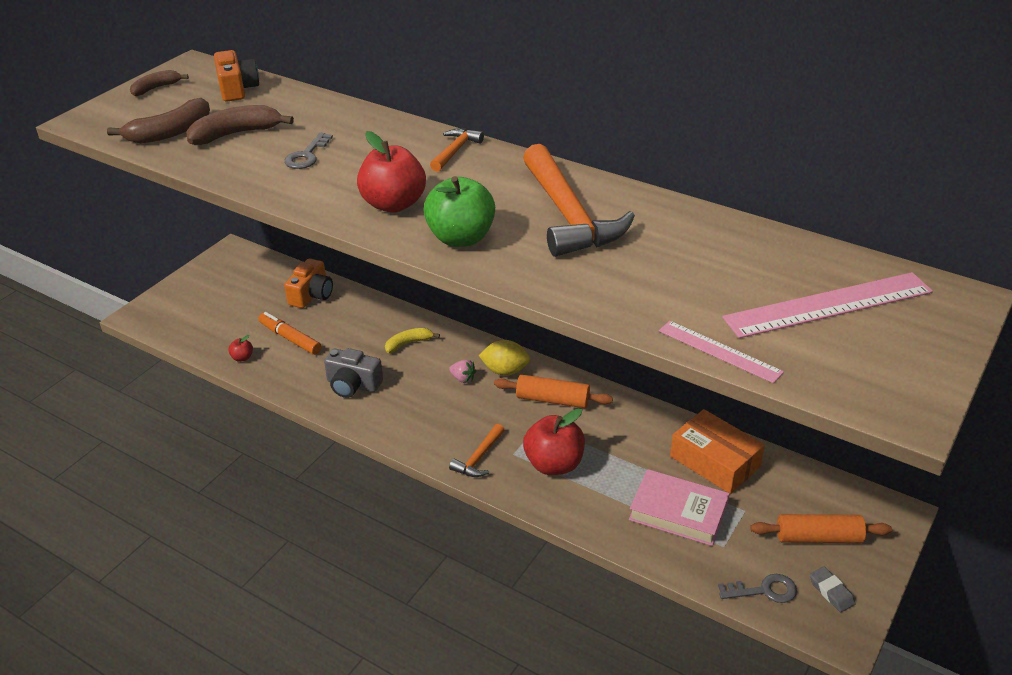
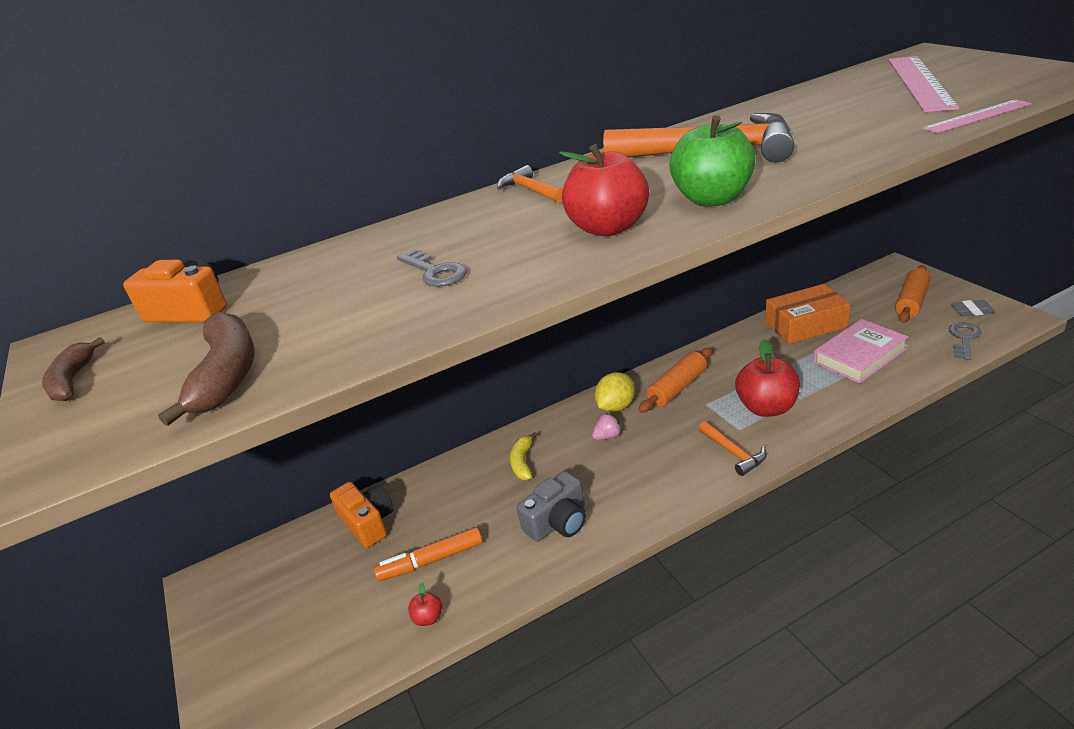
camera: 55 degrees left, 5 degrees down
(236, 134) = (311, 319): brown banana -> none

